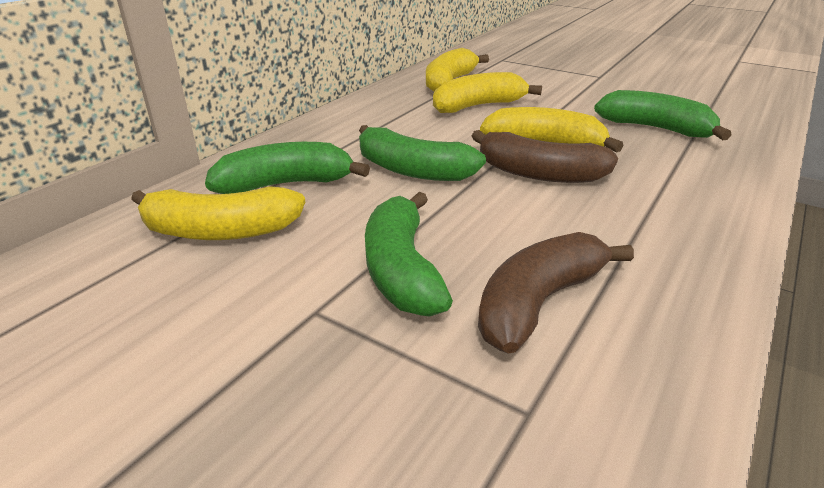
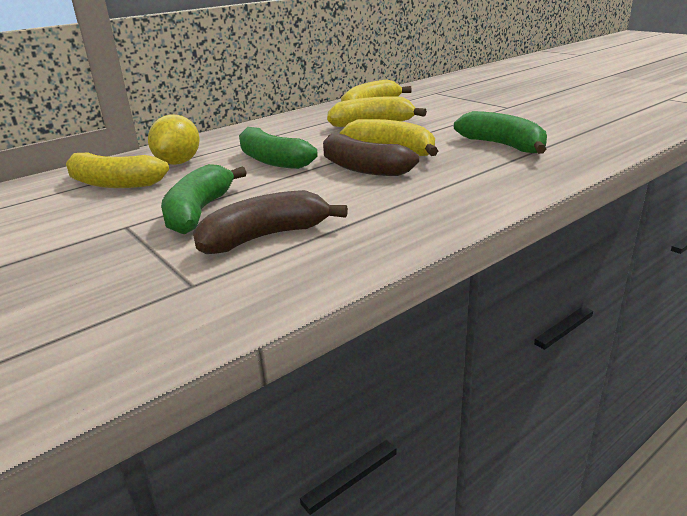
camera: 20 degrees right, 5 degrees down
(285, 184) = (179, 162): green banana -> yellow lemon

